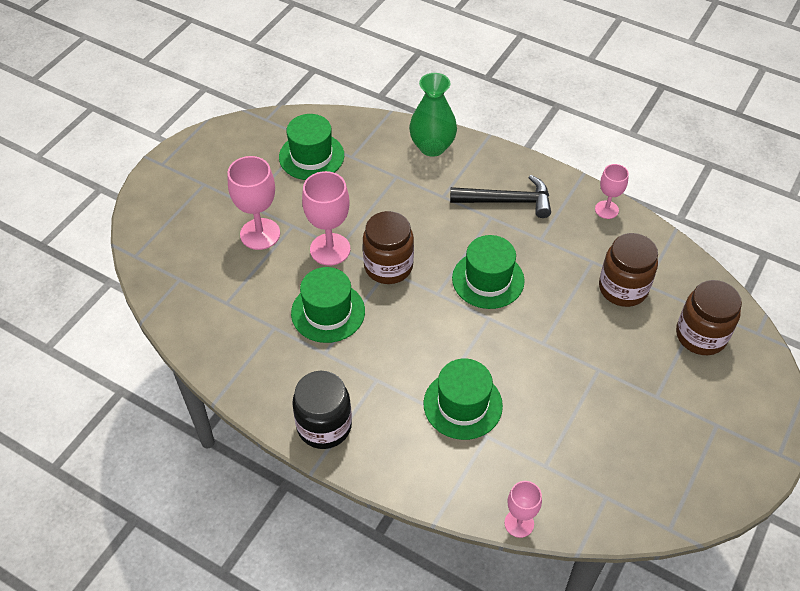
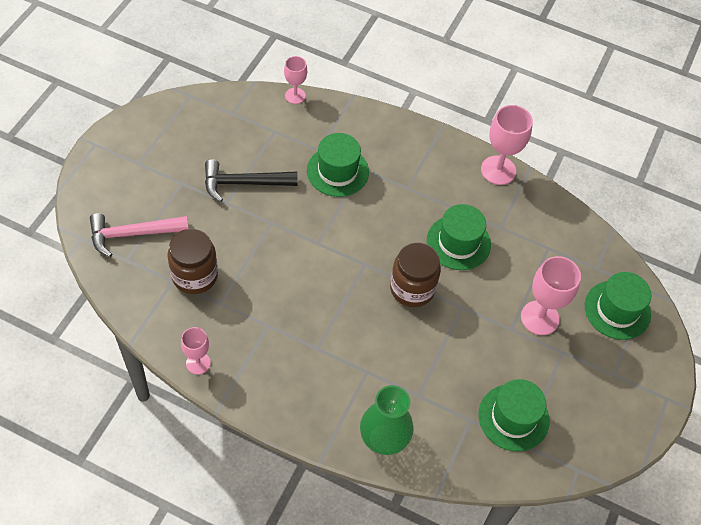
camera: 170 degrees right, 5 degrees up
(324, 426) = (442, 152): black jar -> none
(330, 249) = (469, 304): pink goblet -> pink goblet (498, 170)
(488, 279) = (319, 279): green hat -> green hat (617, 310)
(507, 201) = (301, 368): black hammer -> black hammer (244, 183)
(701, 335) = (133, 234): brown jar -> pink hammer

